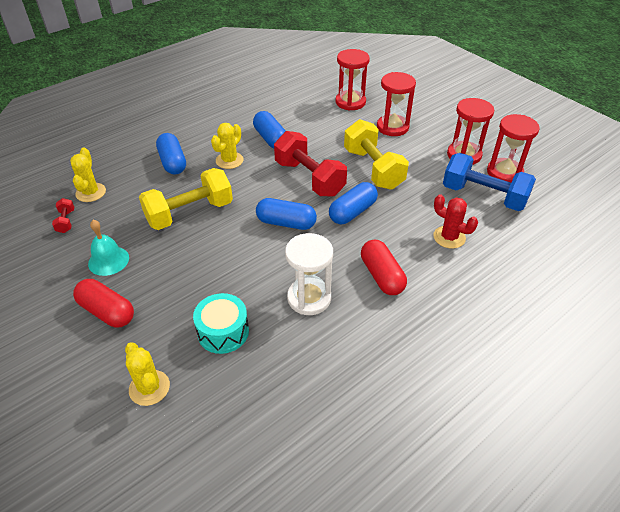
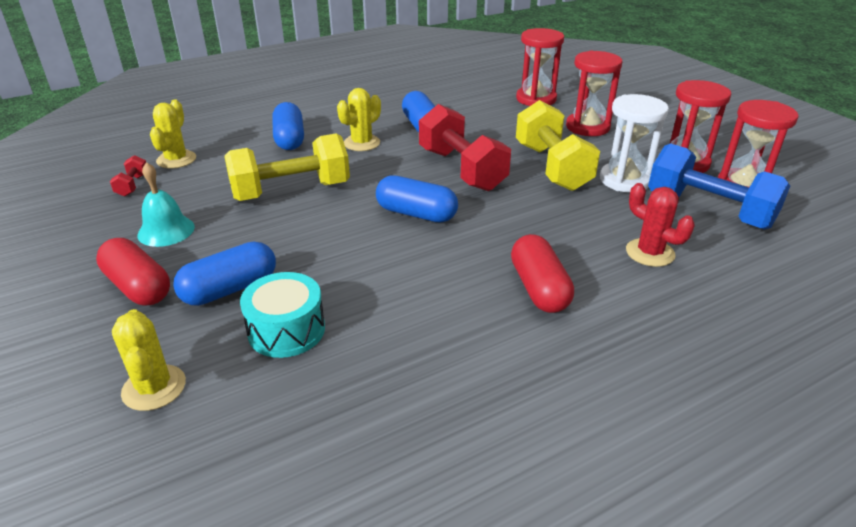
camera: 10 degrees right, 10 degrees down
(309, 298) = (424, 303): white hourglass -> white hourglass (625, 180)
(352, 212) = (512, 210): blue capsule -> blue capsule (230, 289)

